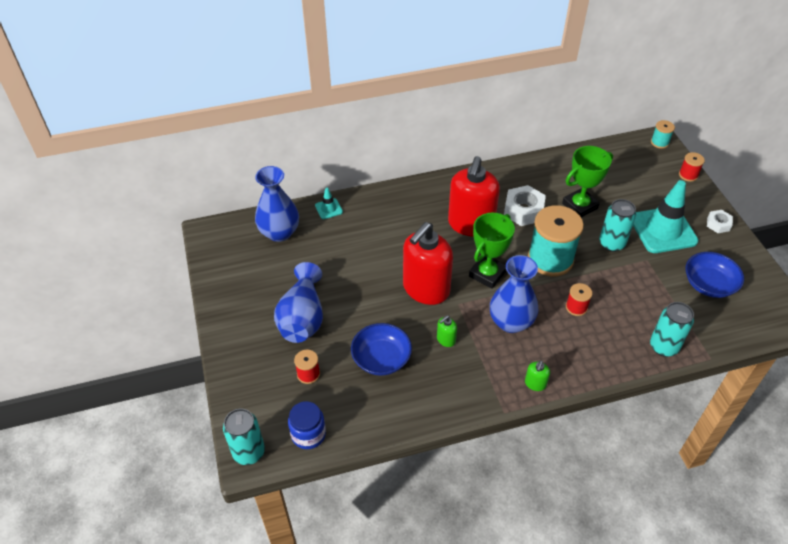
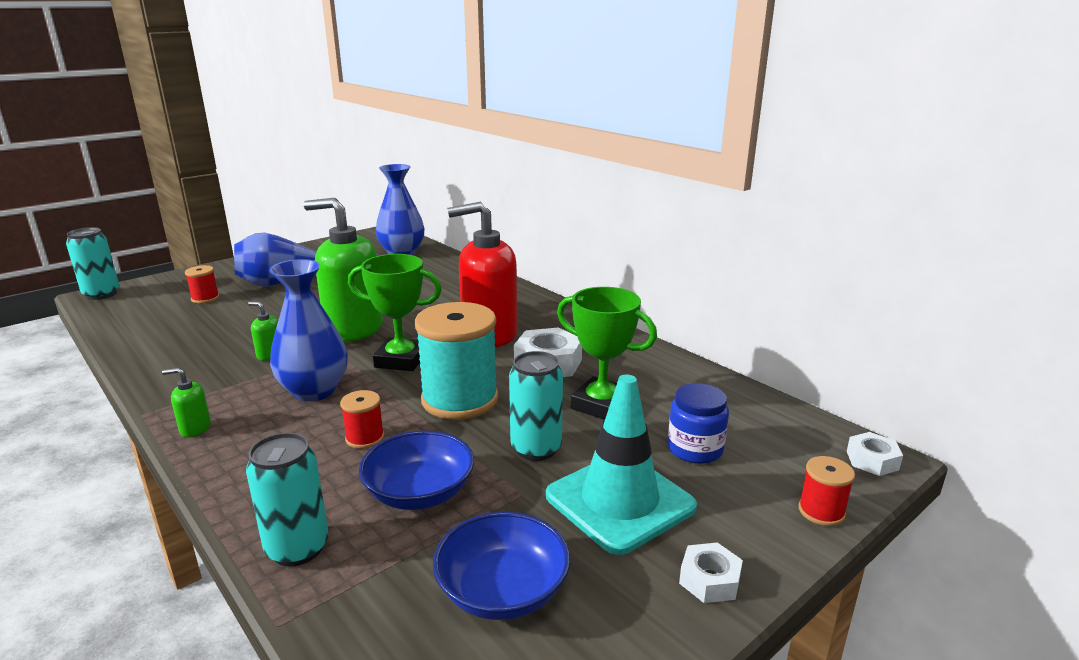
camera: 65 degrees right, 25 degrees down
(308, 434) = (120, 313): blue jar -> blue jar (695, 449)
(328, 209) = (453, 264): turquoise traffic cone -> none
(381, 359) = (231, 326): blue bowl -> blue bowl (419, 492)
(426, 289) = (354, 329): red soap dispenser -> green soap dispenser
(659, 142) = (872, 460): turquoise spool -> white nut

